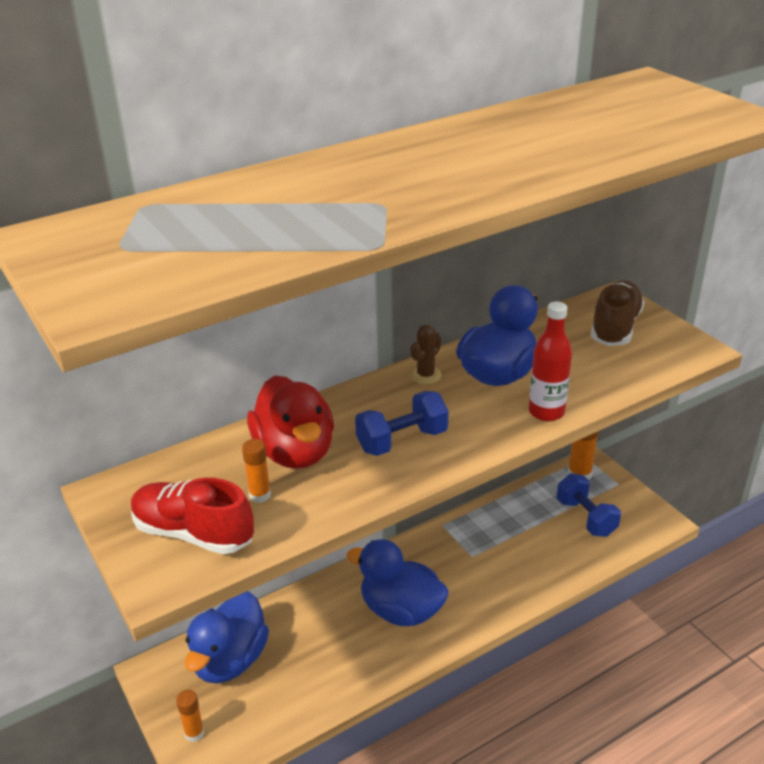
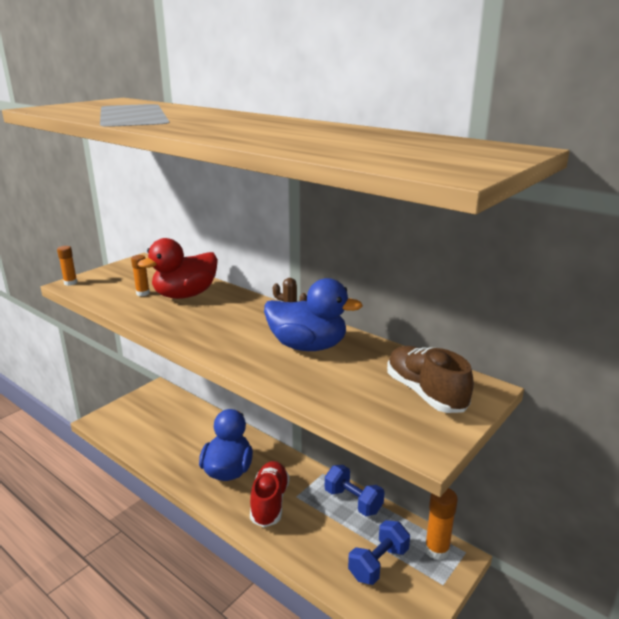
camera: 70 degrees right, 10 degrees down
(193, 533) = (108, 284): red shoe -> red shoe (269, 502)
(194, 733) = (118, 413): orange glue stick -> orange glue stick (70, 283)
(230, 660) = (170, 411): blue duck -> none
(402, 441) = (207, 323): blue dumbbell -> blue dumbbell (353, 501)
(546, 412) = (266, 372): red bottle -> none
(615, 328) = (425, 393): brown shoe -> brown shoe turned 120 degrees counterclockwise

